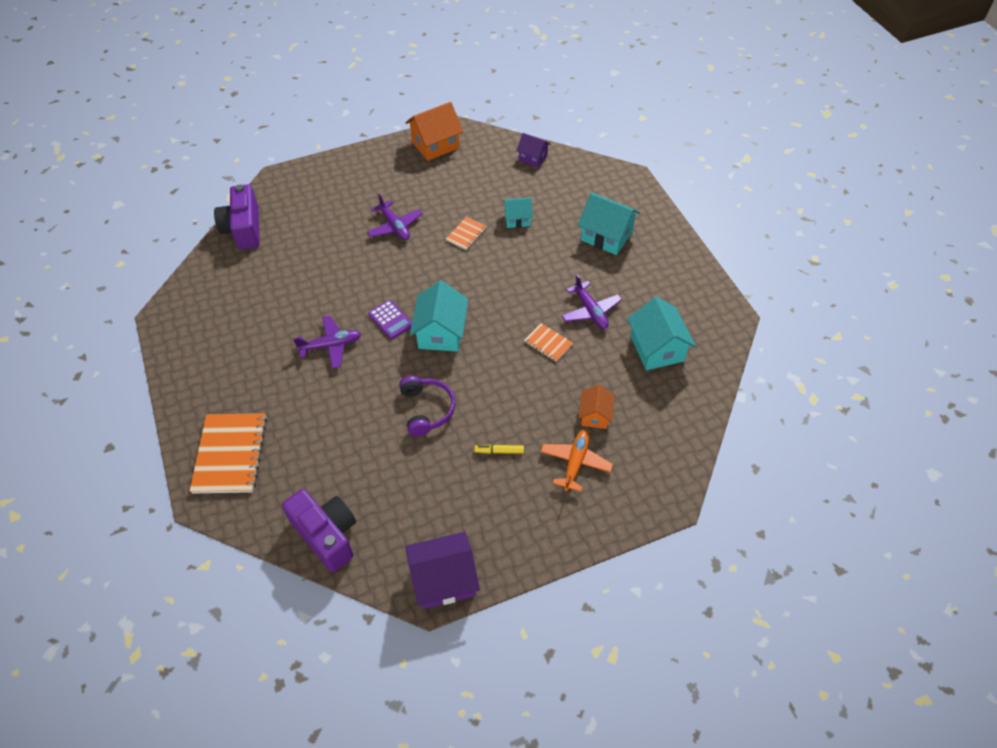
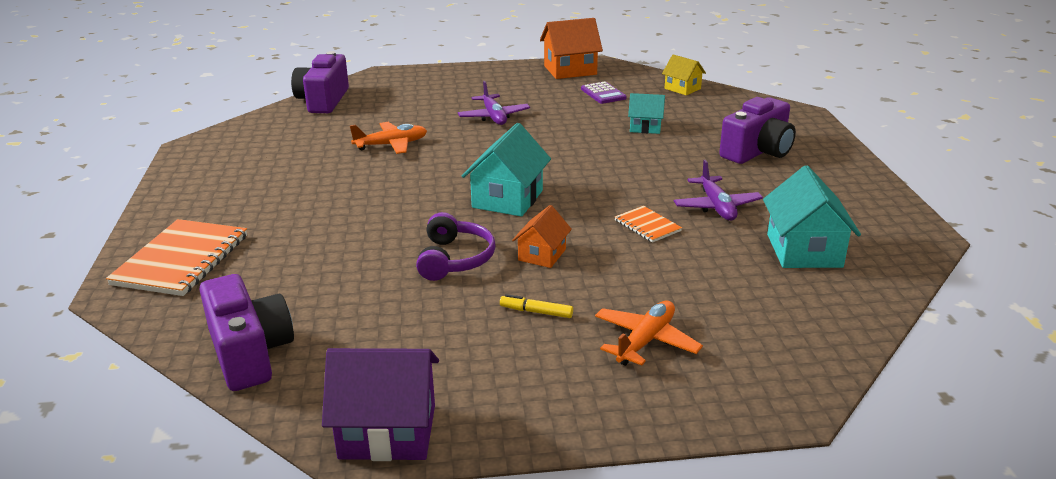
camera: 15 degrees right, 25 degrees down
(327, 281) = (391, 145): none -> orange plane
(331, 345) = (364, 191): purple plane -> none
(390, 320) = (449, 181): purple calculator -> purple calculator (603, 94)
(466, 234) = (577, 131): orange notebook -> none
(533, 158) = (682, 89): purple house -> yellow house
(595, 415) = (691, 299): orange house -> orange house (542, 255)
(606, 236) = (757, 151): turquoise house -> purple camera

